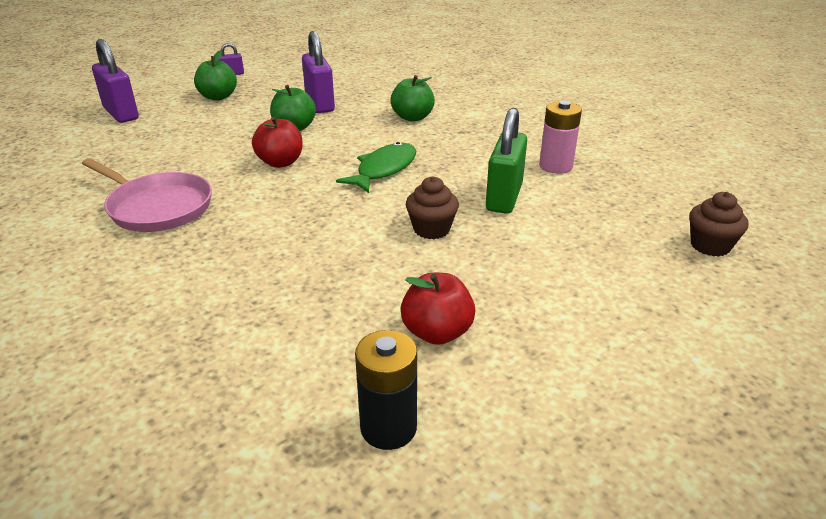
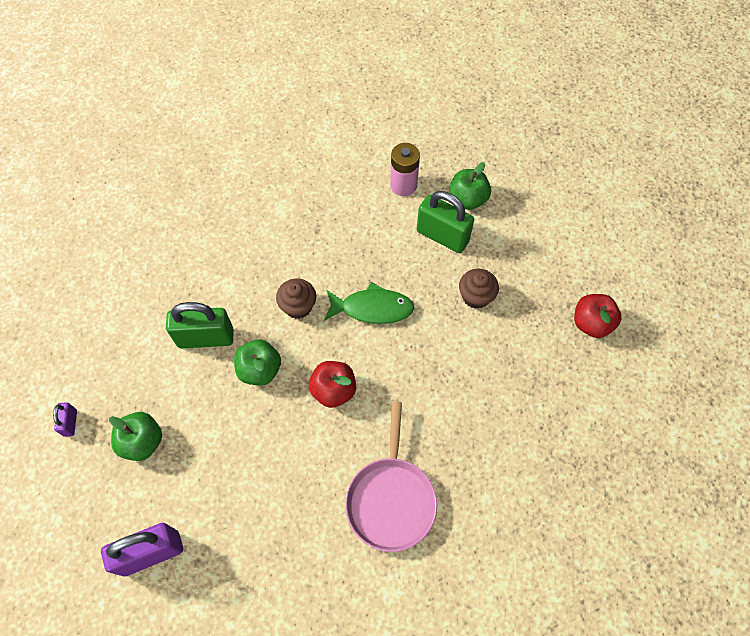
camera: 75 degrees left, 30 degrees up
(157, 207) = (391, 499): pink pan -> pink pan turned 135 degrees clockwise
(319, 104) = (206, 338): purple padlock -> green padlock
(384, 169) = (372, 308): green fish -> green fish turned 135 degrees clockwise
(388, 427) = (664, 366): black battery -> none
(412, 117) = (272, 261): green apple -> green apple (467, 199)
(710, 246) = (531, 145): brown cupcake -> brown cupcake (298, 306)

